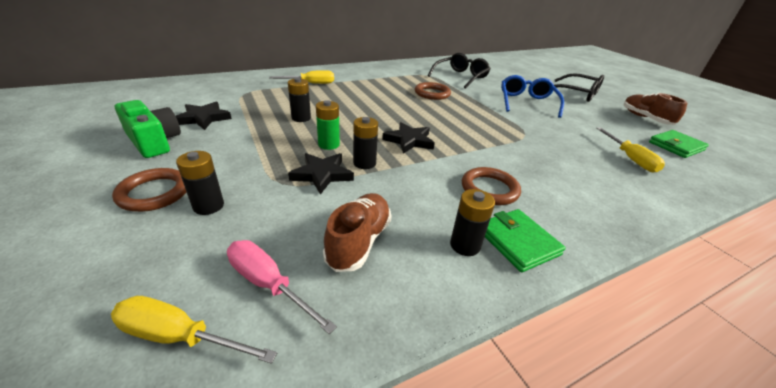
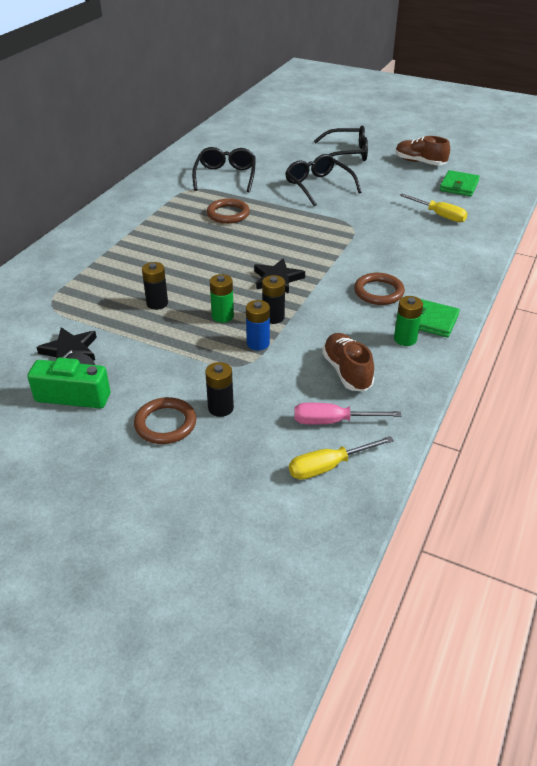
camera: 35 degrees left, 5 degrees up
(311, 83) = (95, 258): yellow screwdriver -> none
(322, 174) = (258, 343): black star -> blue battery
(465, 245) = (405, 339): black battery -> green battery
(526, 102) = (318, 186): blue glasses -> black glasses

